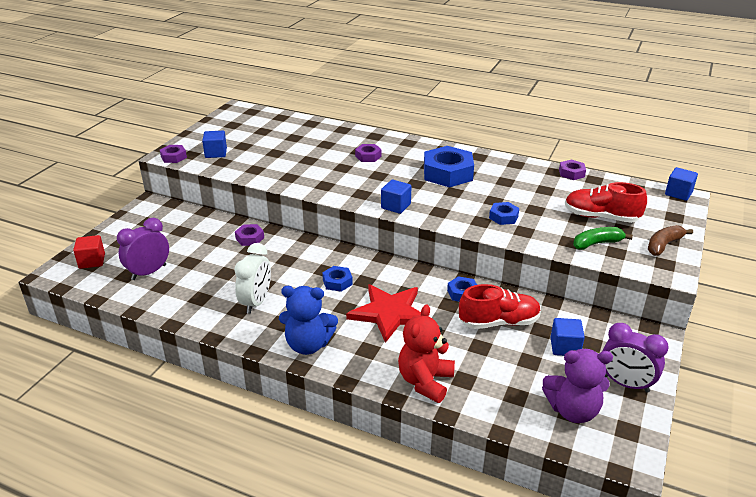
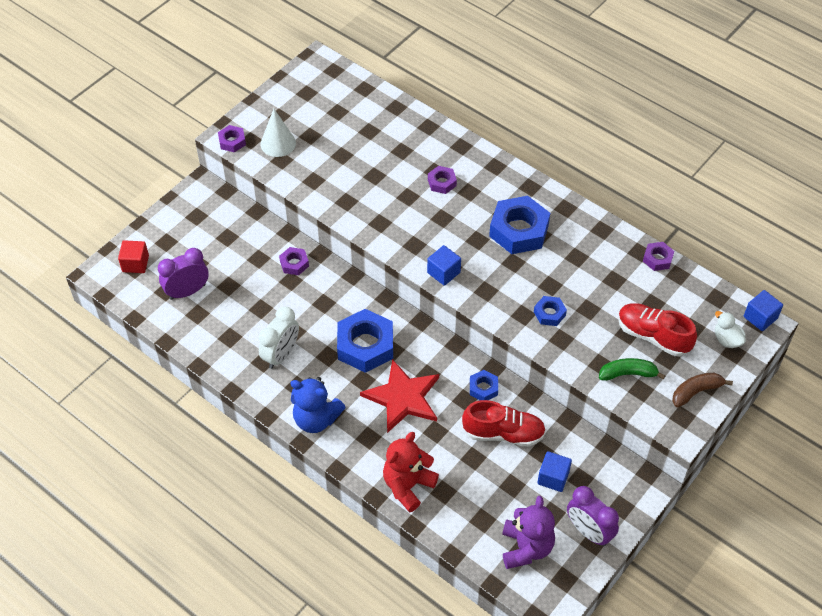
camera: 15 degrees right, 20 degrees up
(216, 153) = (278, 143): blue cube -> white cone
(337, 282) = (365, 345): blue nut -> blue nut, size x2.01
(573, 410) = (526, 548): purple teddy bear -> purple teddy bear turned 105 degrees counterclockwise
(663, 210) = (727, 340): none -> white duck

